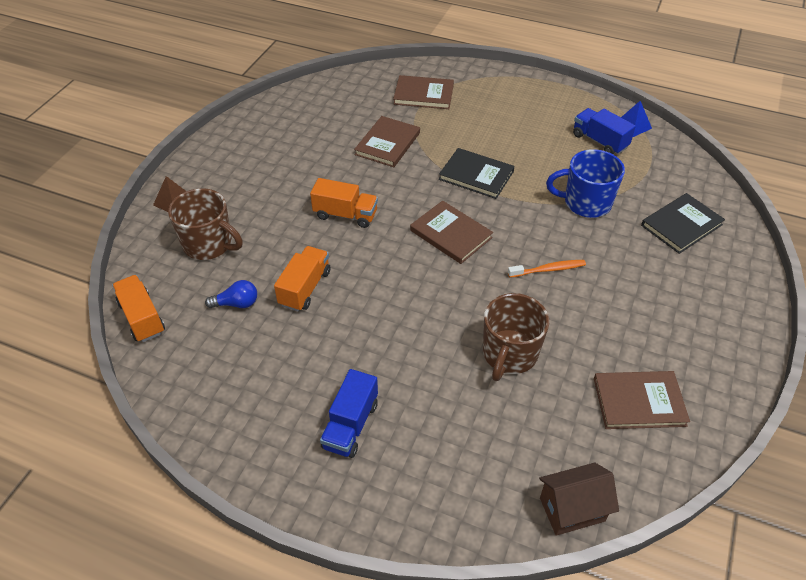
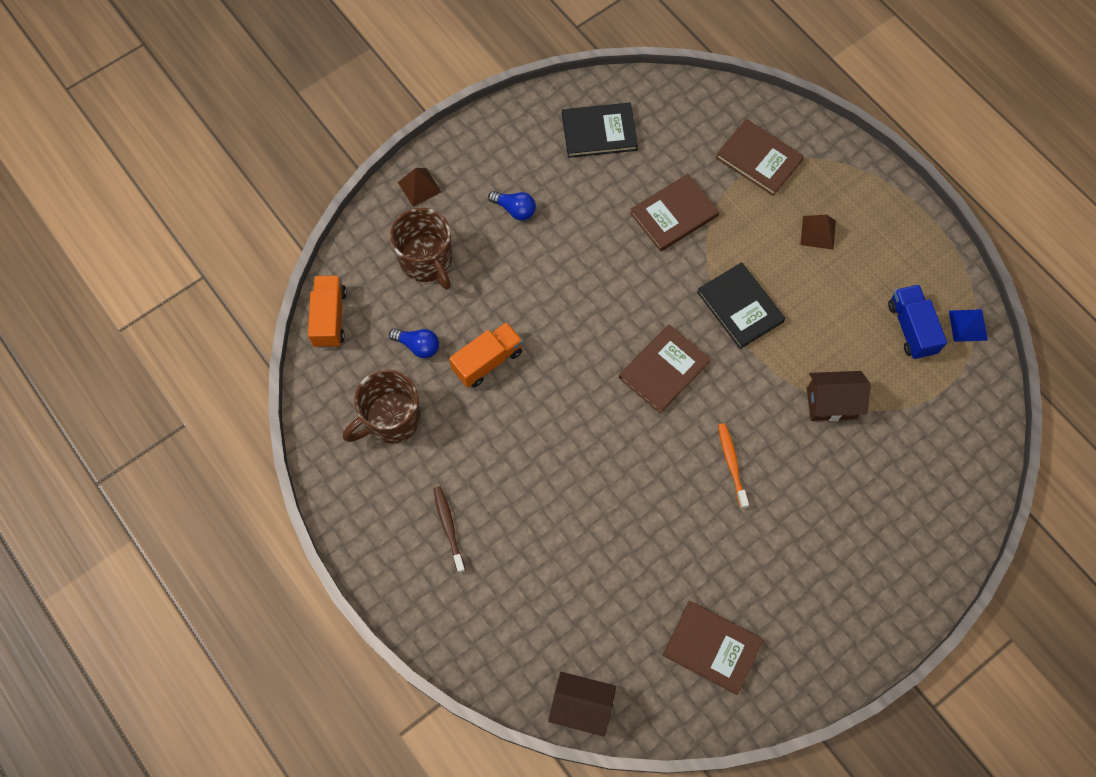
camera: 30 degrees right, 20 degrees up
(263, 185) = (515, 209): none -> blue light bulb
(345, 215) = (574, 290): orange truck -> none
(350, 425) = (448, 527): blue truck -> brown toothbrush
(451, 234) = (664, 370): brown book -> brown book turned 60 degrees clockwise
(495, 116) = (818, 232): none -> brown pyramid
(509, 354) = (629, 535): brown mug -> brown mug (391, 419)
(548, 269) = (731, 464): orange toothbrush -> orange toothbrush turned 120 degrees counterclockwise
(585, 203) = (831, 403): blue mug -> brown house
(681, 225) = (912, 485): black book -> black book (599, 132)

